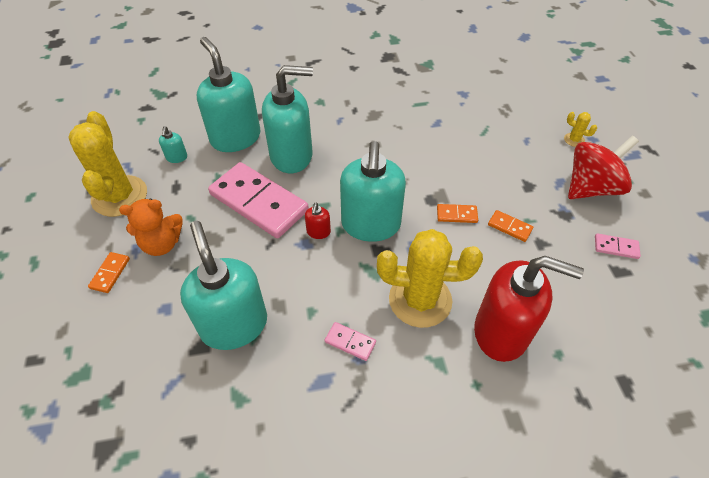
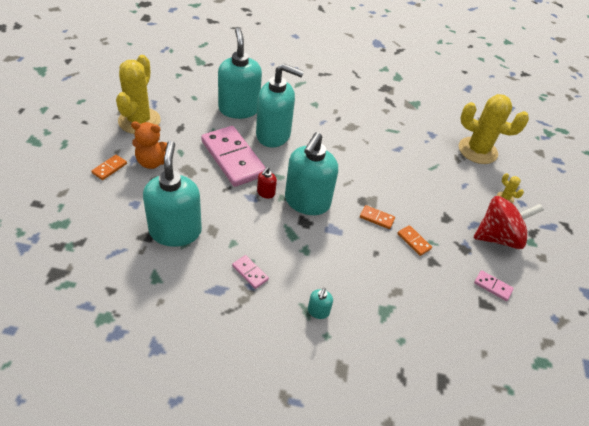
camera: 15 degrees right, 5 degrees down
(176, 157) = (190, 108): turquoise soap dispenser -> turquoise soap dispenser (318, 311)
(420, 300) = (316, 265): yellow cactus -> yellow cactus (477, 150)
(501, 332) = (365, 309): red soap dispenser -> none

